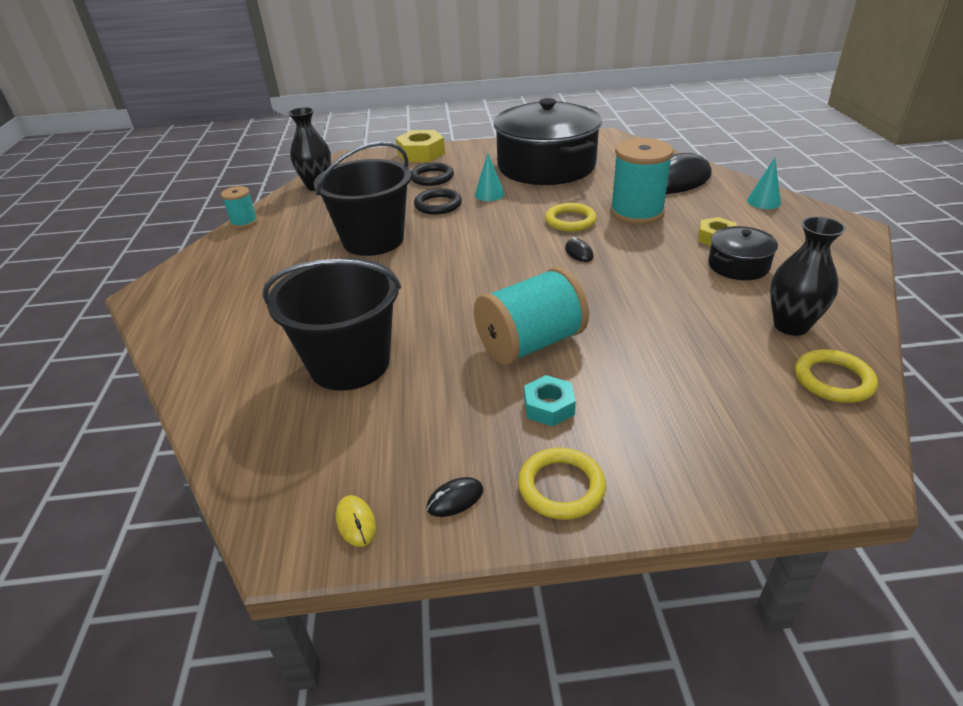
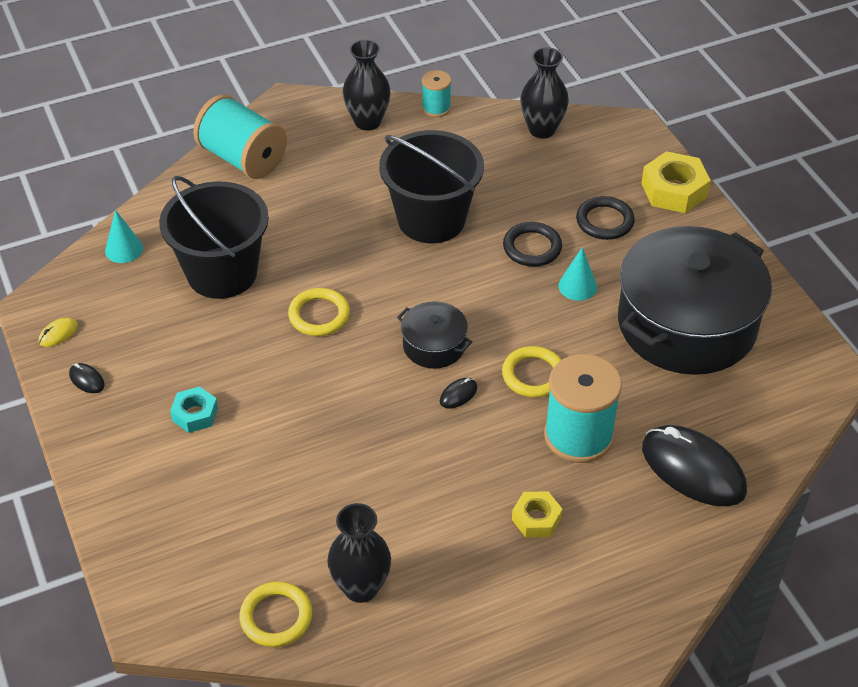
camera: 70 degrees right, 10 degrees up
(223, 255) = (367, 122): none -> black vase
(530, 343) = (279, 385): turquoise spool -> turquoise spool (243, 158)
(561, 487) = (108, 437): yellow ring -> yellow ring (319, 315)
(738, 265) = (474, 542): black pot -> black pot (434, 345)
(763, 201) = (662, 569): turquoise cone -> turquoise cone (124, 249)

